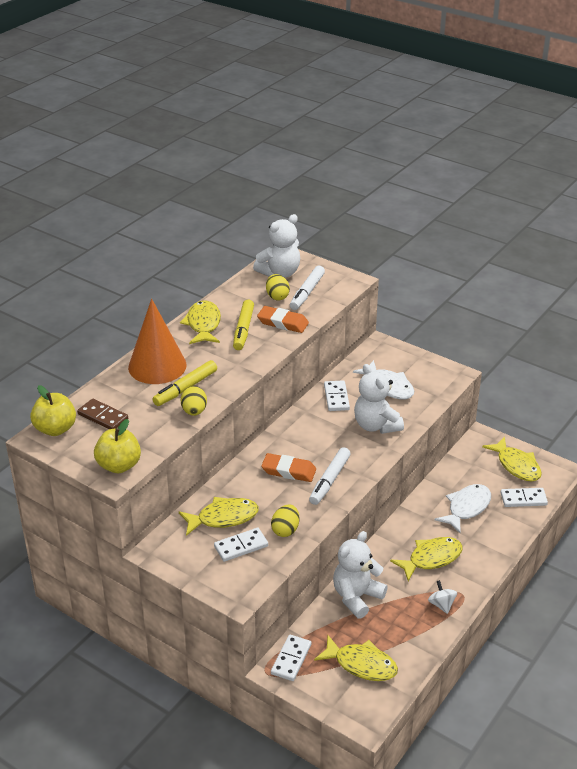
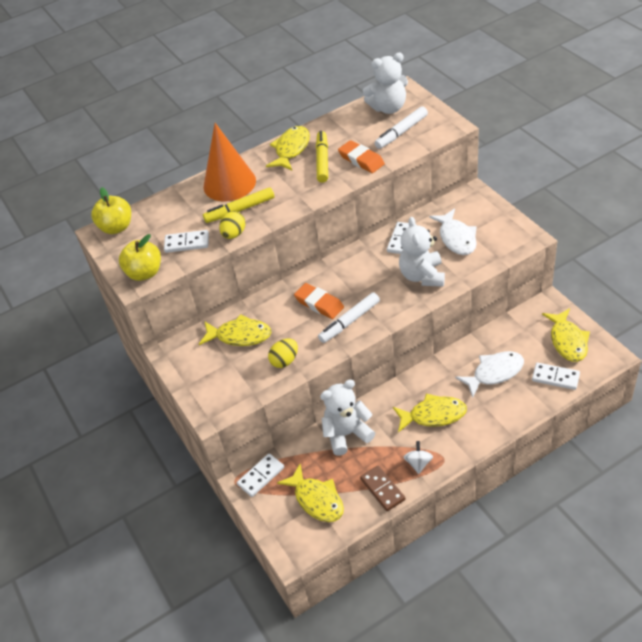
camera: 30 degrees right, 10 degrees up
(103, 416) = (159, 223): brown domino -> brown domino (382, 489)
(241, 546) = (239, 367): white domino -> white domino (187, 243)
(243, 329) = (322, 161): yellow marker -> yellow marker turned 150 degrees clockwise
(277, 296) = (372, 132): yellow egg -> none

